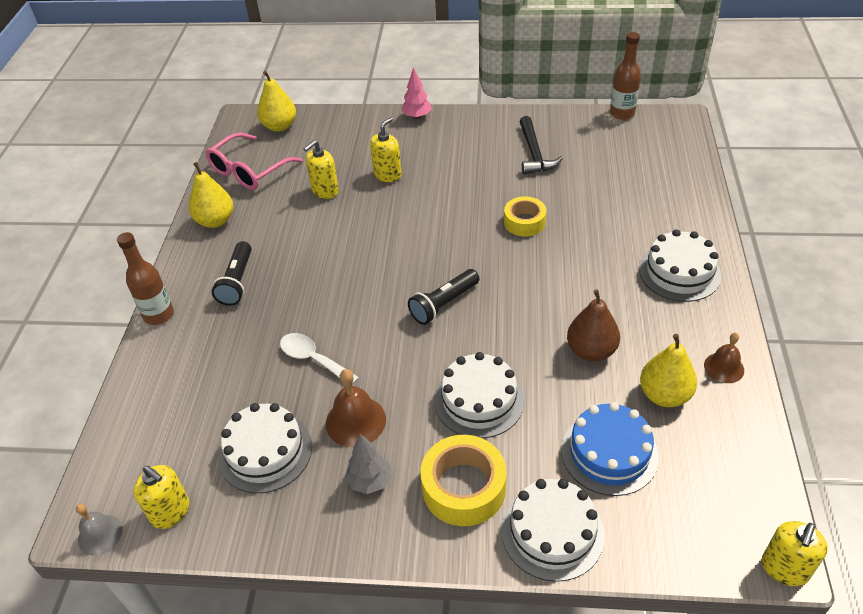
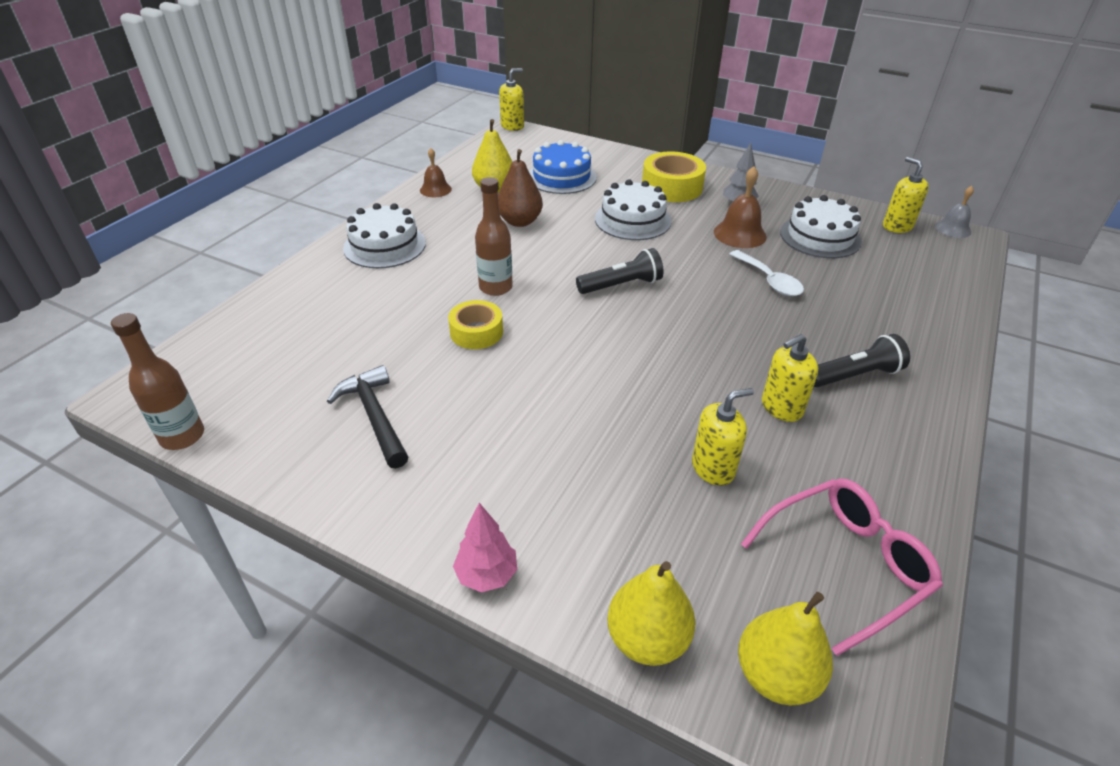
camera: 160 degrees left, 5 degrees down
(159, 315) = (953, 368): brown bottle -> brown bottle (495, 287)
(215, 221) = (898, 476): yellow pear -> yellow pear (647, 639)
(237, 282) = (855, 375): black flashlight -> black flashlight turned 45 degrees clockwise
(387, 175) = (605, 461): yellow soap dispenser -> yellow soap dispenser (781, 407)
(534, 153) = (374, 416): black hammer -> black hammer turned 45 degrees counterclockwise
(552, 532) = (627, 161): white cake -> none

